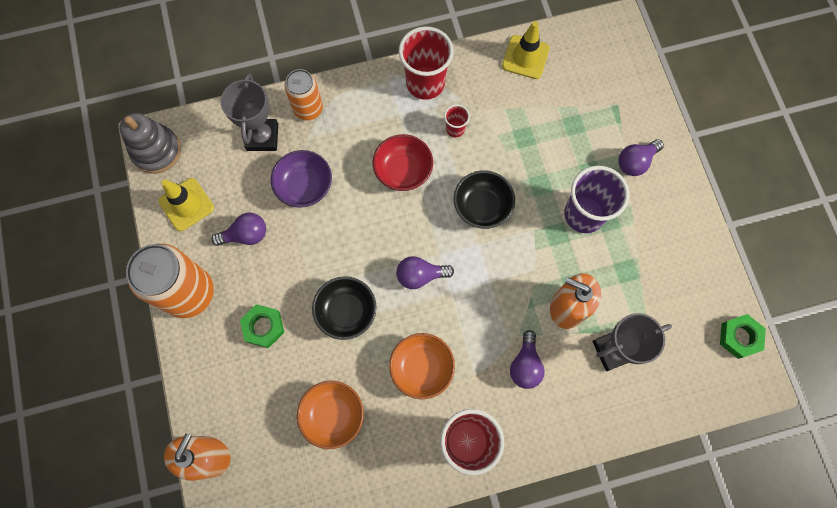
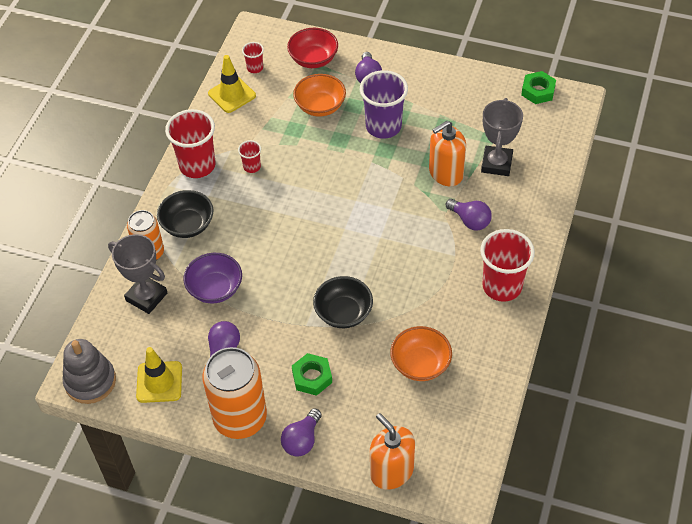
camera: 55 degrees left, 20 degrees down
(403, 171) = (257, 217): red bowl -> red bowl (313, 59)
(420, 275) = (351, 249): purple light bulb -> purple light bulb (302, 440)
(421, 368) = (425, 286): orange bowl -> orange bowl (320, 106)
(482, 206) = (328, 183): black bowl -> black bowl (188, 225)
(571, 55) = (255, 68): none -> red cup

